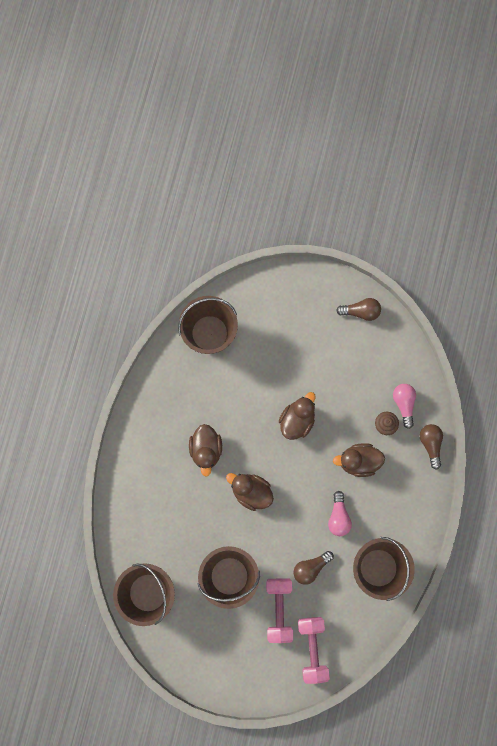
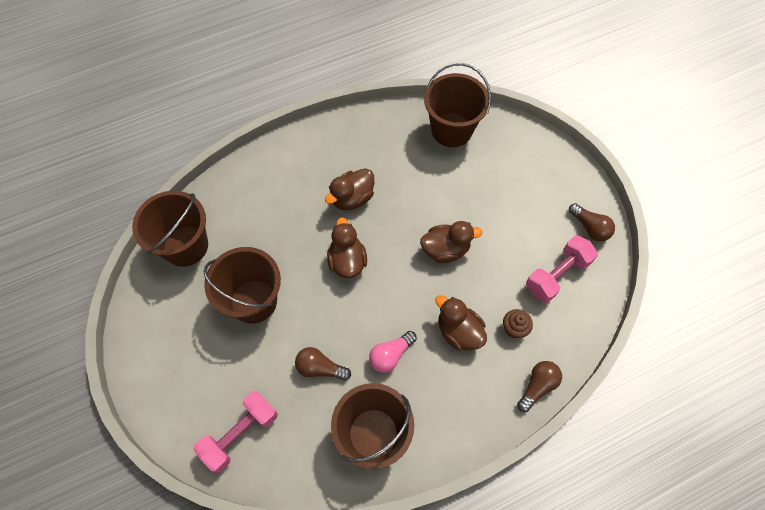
camera: 50 degrees right, 15 degrees down
(279, 609) = (256, 370): pink dumbbell -> pink dumbbell (557, 275)
(404, 404) = (549, 330): pink light bulb -> none

